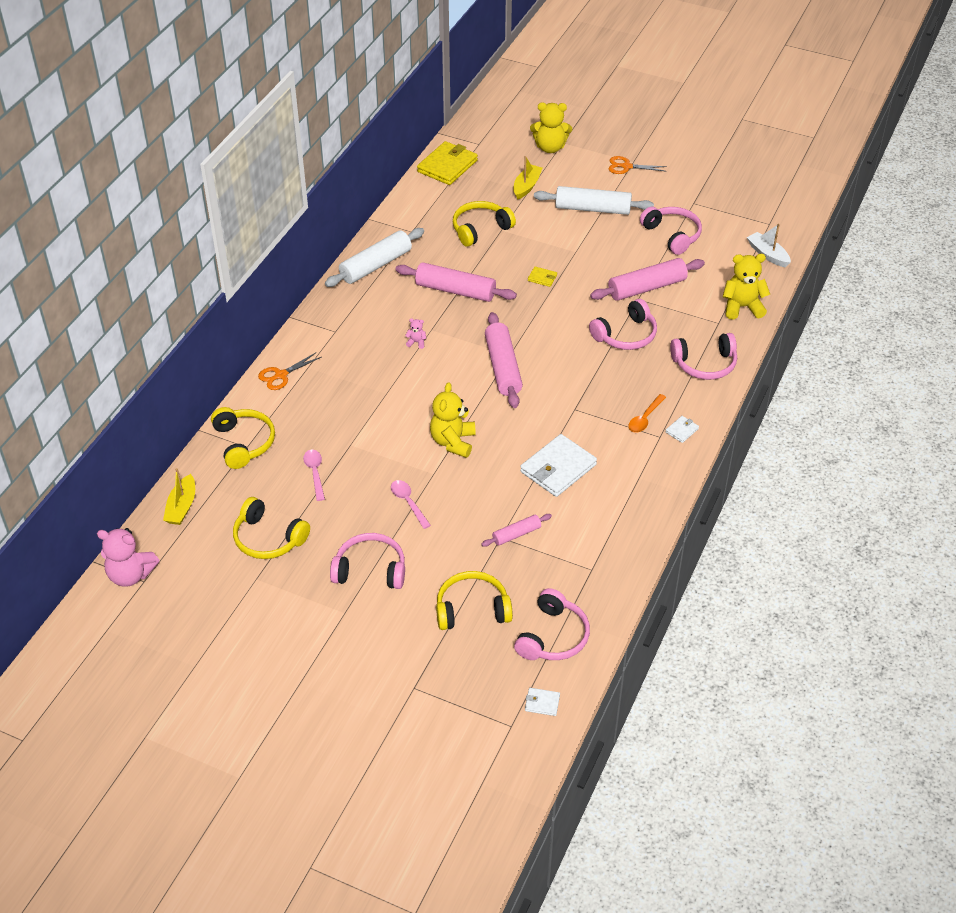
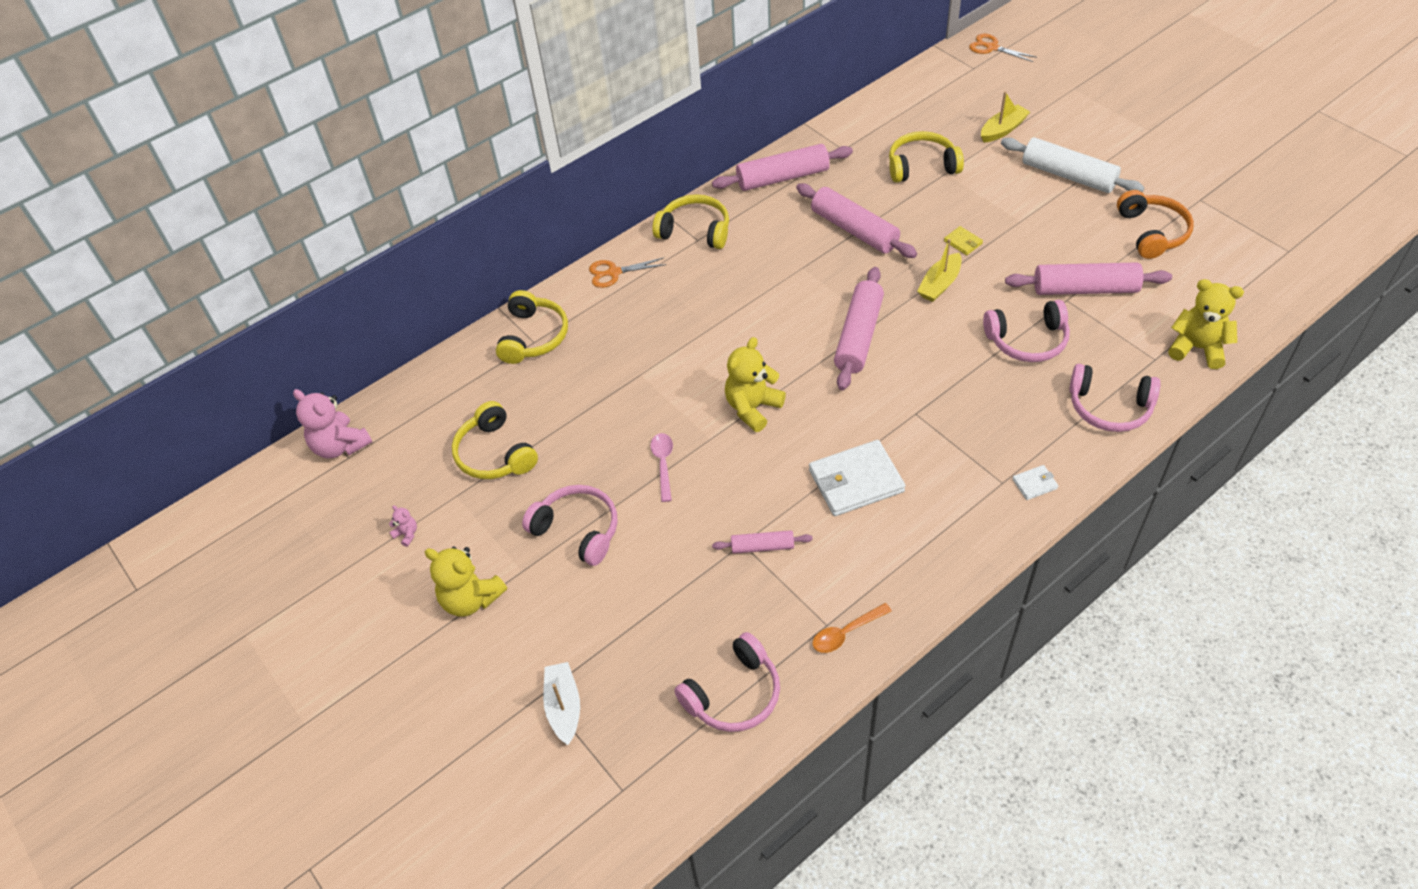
camera: 30 degrees right, 5 degrees up
(182, 507) = (432, 388): yellow boat -> yellow boat (940, 284)
(315, 473) = (585, 395): pink spoon -> none
(375, 265) = (782, 177): white rolling pin -> pink rolling pin
(416, 342) = (777, 278): pink teddy bear -> pink teddy bear (407, 534)
(447, 166) = (924, 85): yellow wallet -> none
(472, 609) = (660, 621): yellow headphones -> yellow headphones (695, 230)
(542, 703) = (674, 776): white wallet -> none
(550, 147) = (1055, 91): yellow teddy bear -> yellow teddy bear (471, 599)
(626, 166) = (1137, 135): orange scissors -> orange scissors (992, 47)
(645, 418) = (996, 453): orange spoon -> orange spoon (846, 632)
(672, 235) = (1152, 232): pink headphones -> orange headphones
(767, 254) = (1266, 290): white boat -> white boat (564, 707)

